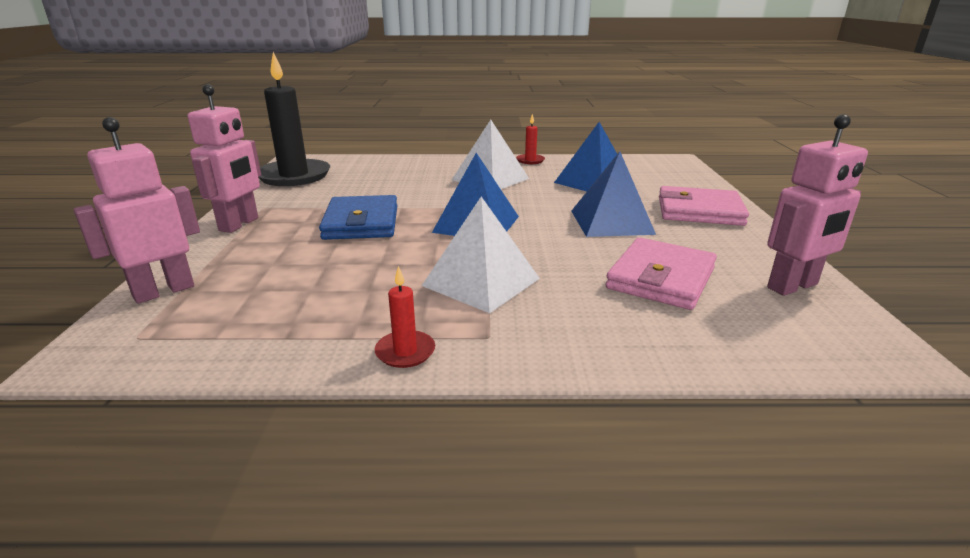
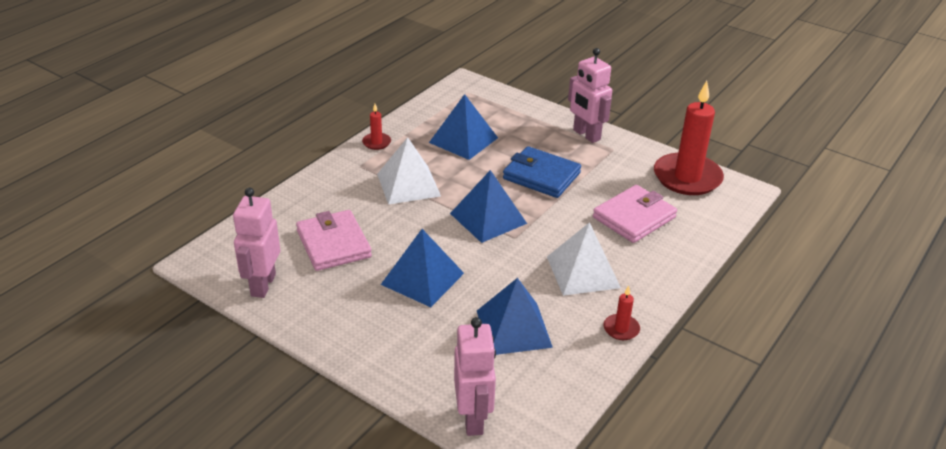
camera: 125 degrees right, 10 degrees up
(163, 291) = (508, 102): pink robot -> pink robot (473, 419)
(294, 176) = (687, 177): black candle -> red candle
(321, 286) = (463, 140): none -> blue pyramid
(699, 211) = (386, 339): pink wallet -> pink wallet (634, 217)

